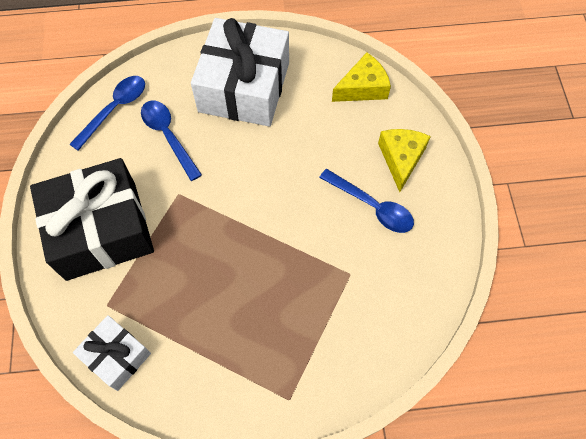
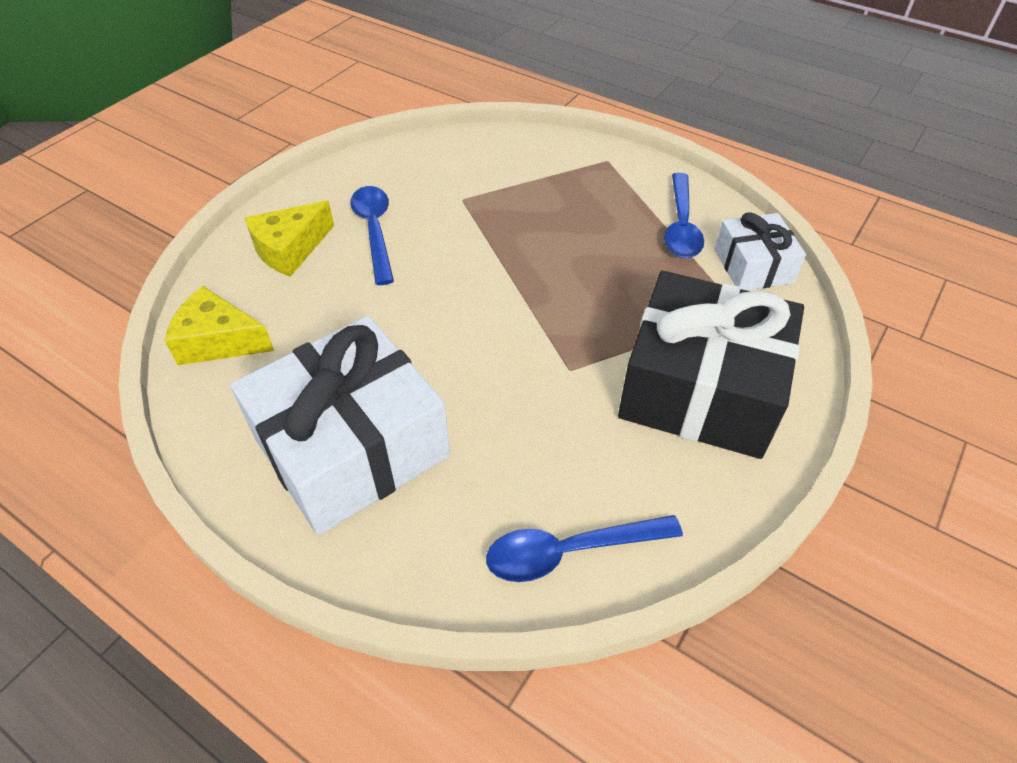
camera: 140 degrees left, 15 degrees down
(168, 136) = (521, 450): blue spoon -> blue spoon (681, 226)

